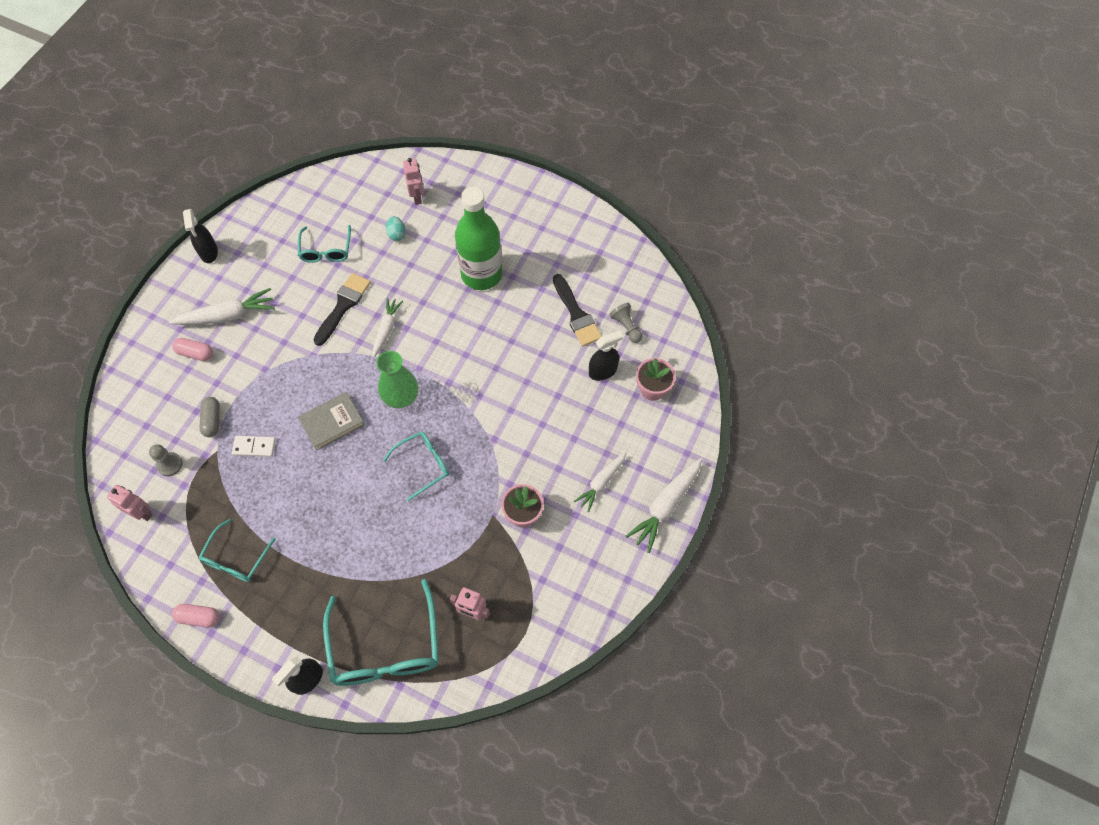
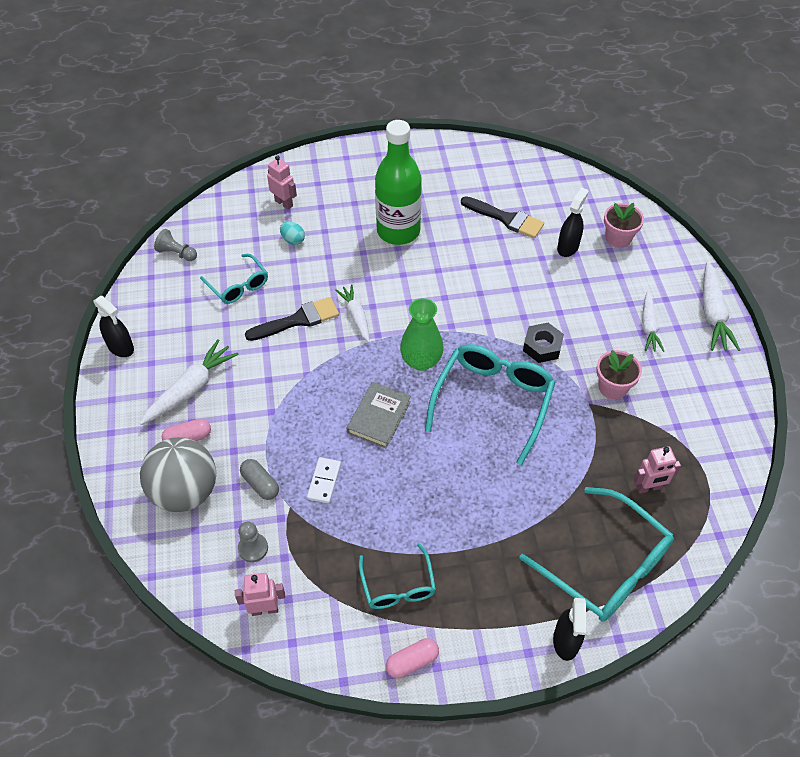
camera: 35 degrees left, 10 degrees down
(162, 393) = (185, 492): none -> grey ball
(254, 447) = (324, 481): white domino -> white domino turned 45 degrees counterclockwise
(343, 306) = (298, 320): black brush -> black brush turned 75 degrees clockwise
(423, 465) = (493, 401): turquoise glasses -> turquoise glasses, size x1.76
(501, 444) = (542, 346): none -> black nut
(626, 327) = (554, 206): grey pawn -> grey pawn (177, 253)

